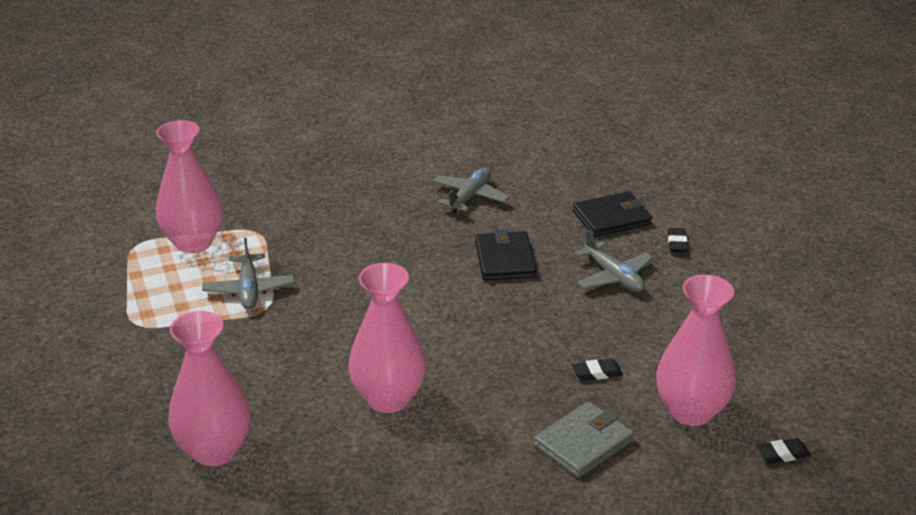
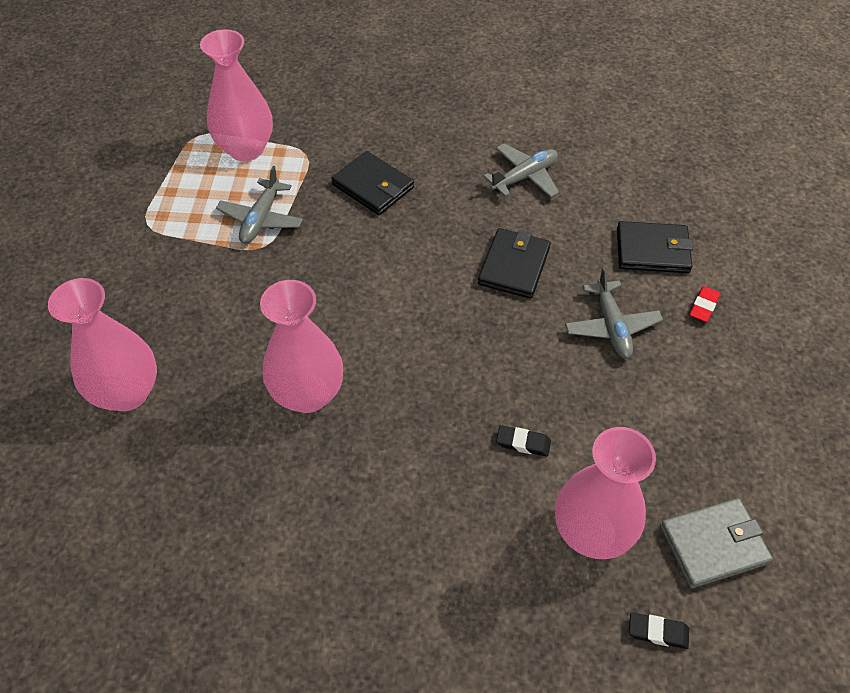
camera: 25 degrees right, 20 degrees up
(338, 238) = (373, 186): none -> black wallet
(583, 443) = (458, 527): grey wallet -> grey wallet (713, 545)
(677, 243) = (703, 306): black eraser -> red eraser

